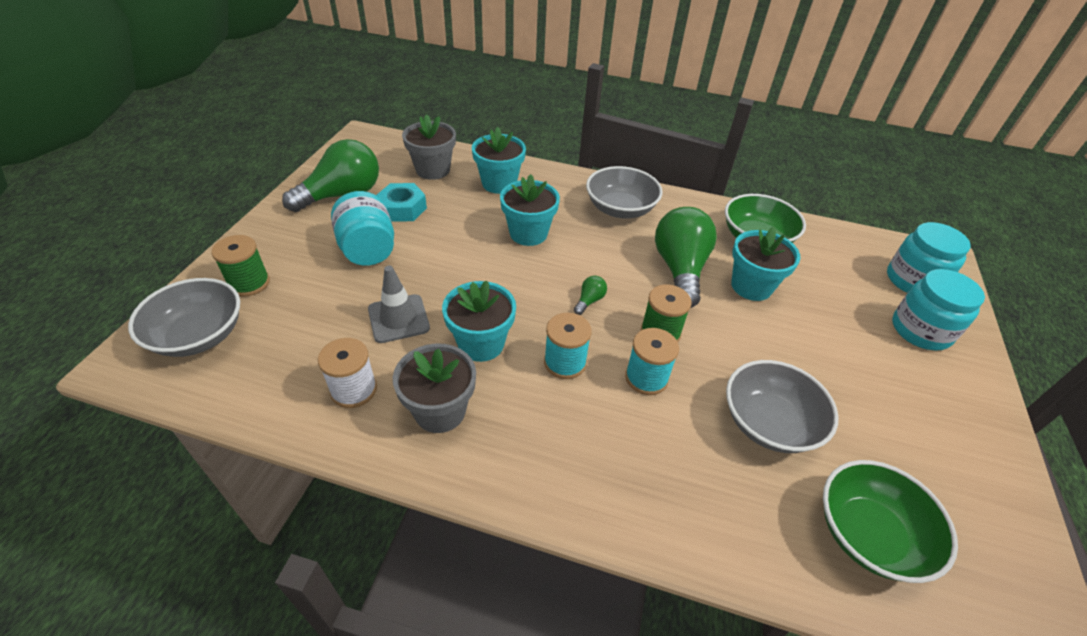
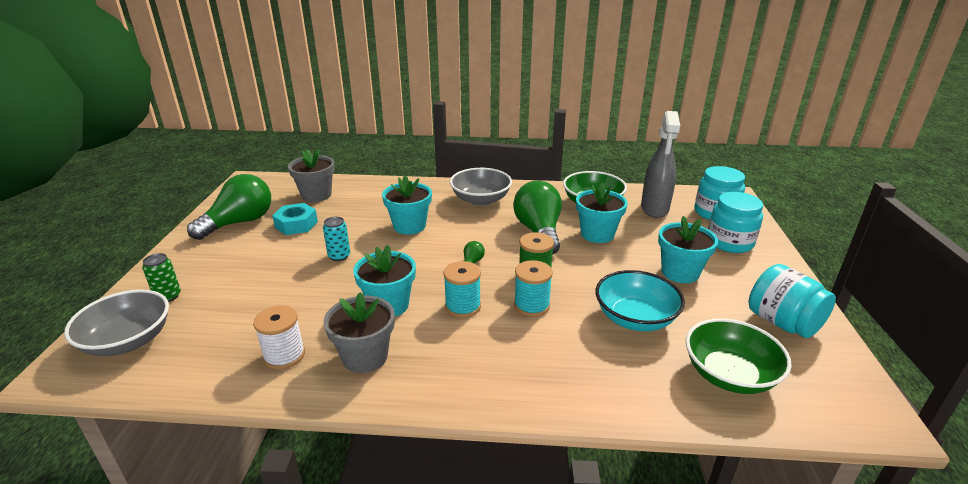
camera: 10 degrees left, 15 degrees down
(249, 283) = (168, 296): green spool -> green can
(368, 250) = (272, 257): turquoise jar -> turquoise jar (782, 323)
(398, 318) = (312, 300): grey traffic cone -> none
(440, 262) = (339, 256): none -> turquoise can
(499, 183) = (376, 197): turquoise flower pot -> turquoise flower pot (680, 272)
(769, 423) = (635, 318): grey bowl -> turquoise bowl
(834, 260) = (654, 209): none -> grey spray bottle

